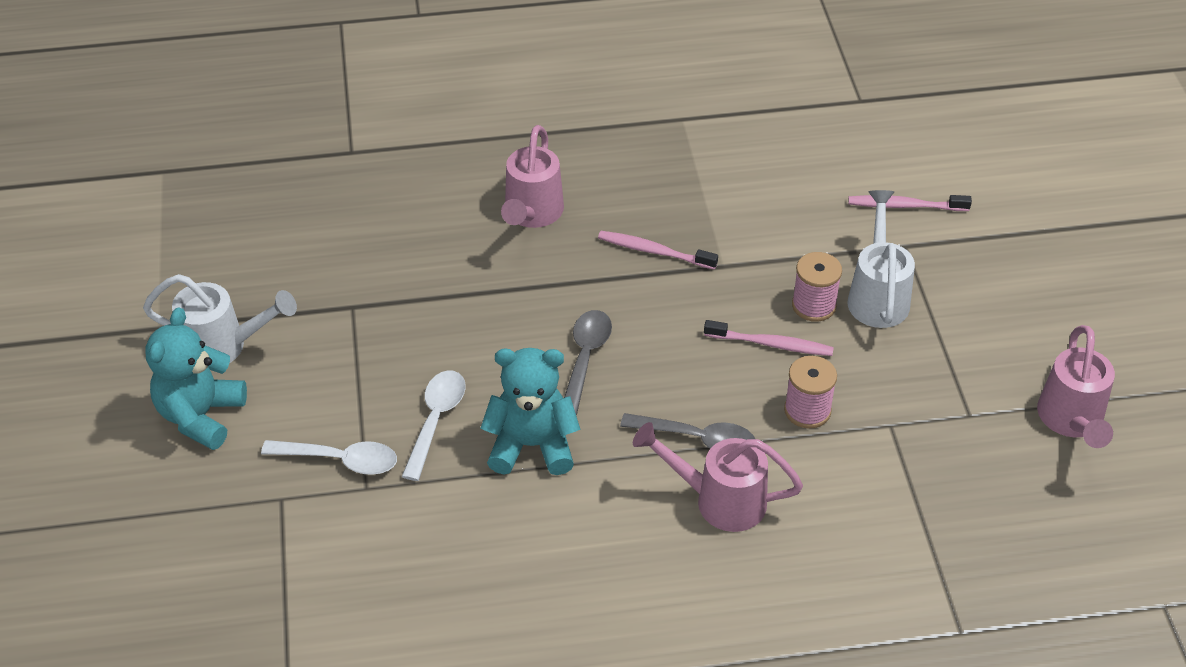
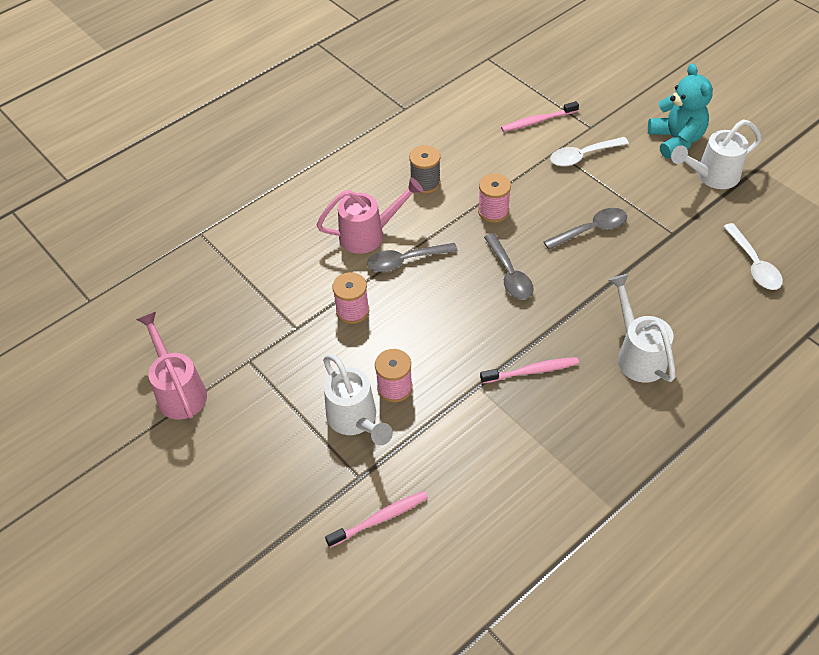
camera: 150 degrees right, 5 degrees up
(436, 420) = (557, 198): white spoon -> white spoon (754, 264)
(438, 359) = (591, 230): none -> grey spoon
(531, 214) = (637, 354): pink watering can -> white watering can
(532, 445) = (493, 211): turquoise teddy bear -> pink spool
(585, 537) = (425, 183): none -> grey spool
(771, 344) = (404, 343): pink toothbrush -> pink toothbrush (537, 121)

